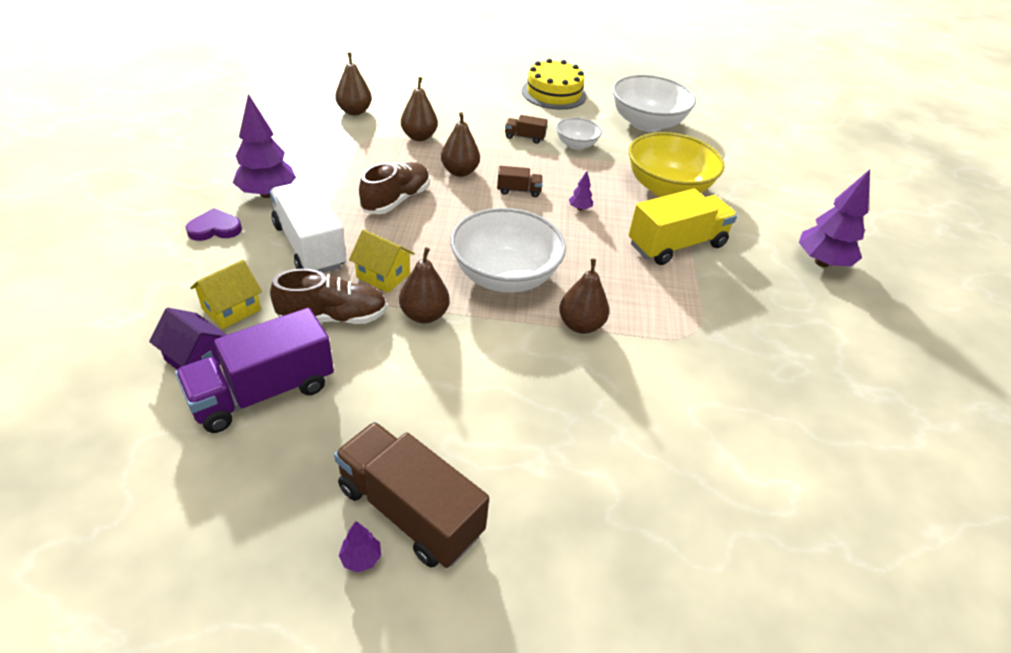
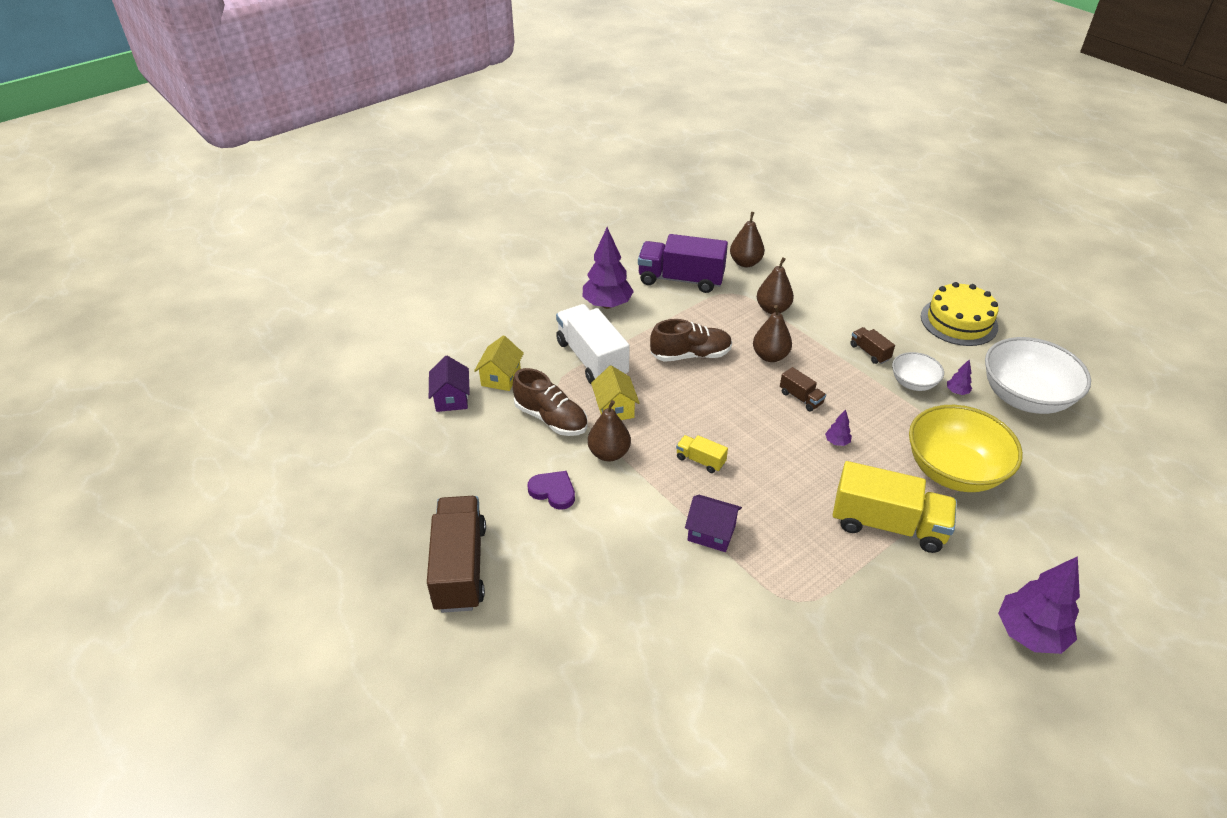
camera: 50 degrees right, 0 degrees up
(215, 229) = (548, 315): purple heart -> purple heart (553, 491)
(231, 309) = (501, 377): yellow house -> yellow house turned 75 degrees counterclockwise
(263, 392) = (463, 442): purple truck -> purple truck (681, 279)
(309, 246) = (592, 359): white truck -> white truck turned 45 degrees counterclockwise
(361, 558) = (409, 572): purple tree -> purple tree (957, 392)
(505, 276) = (700, 460): white bowl -> yellow truck
(580, 325) = (711, 533): brown pear -> purple house

